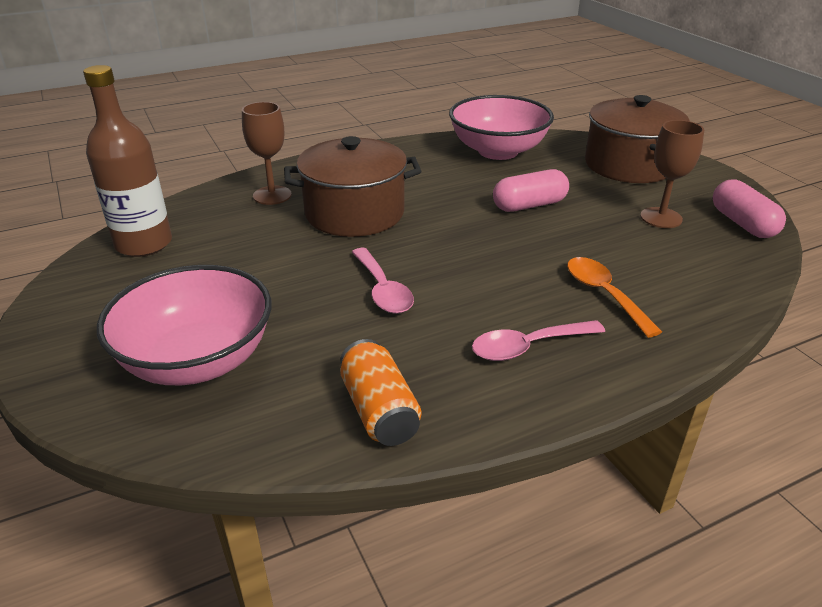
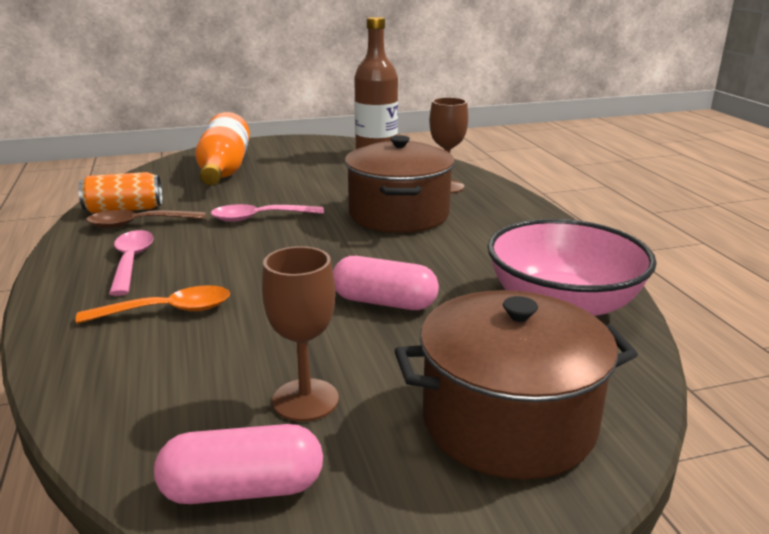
camera: 100 degrees right, 10 degrees down
(198, 360) = (224, 170): pink bowl -> orange bottle
(426, 378) = (138, 224): none -> brown spoon
(529, 205) = (384, 302): pink capsule -> pink capsule turned 60 degrees counterclockwise

